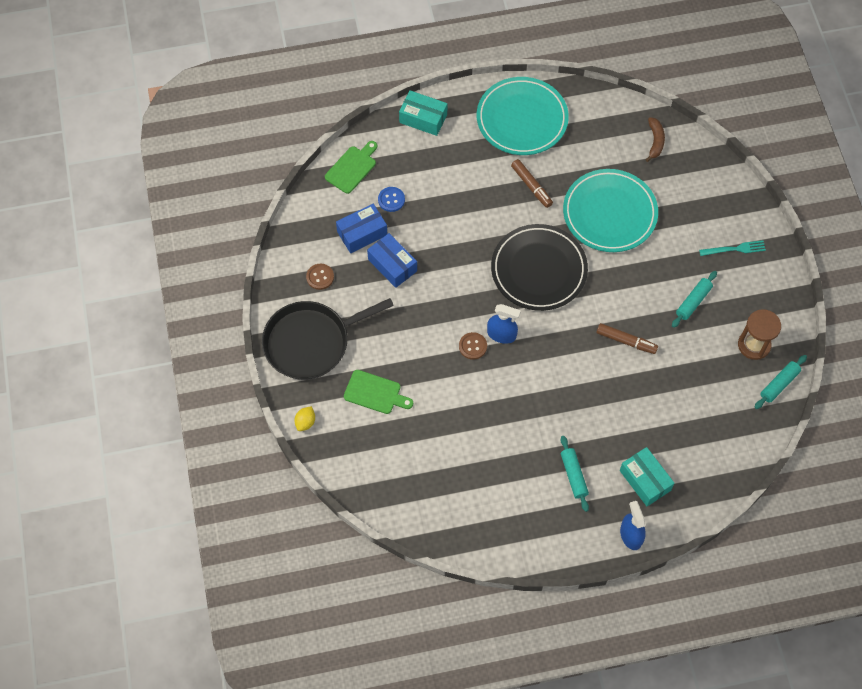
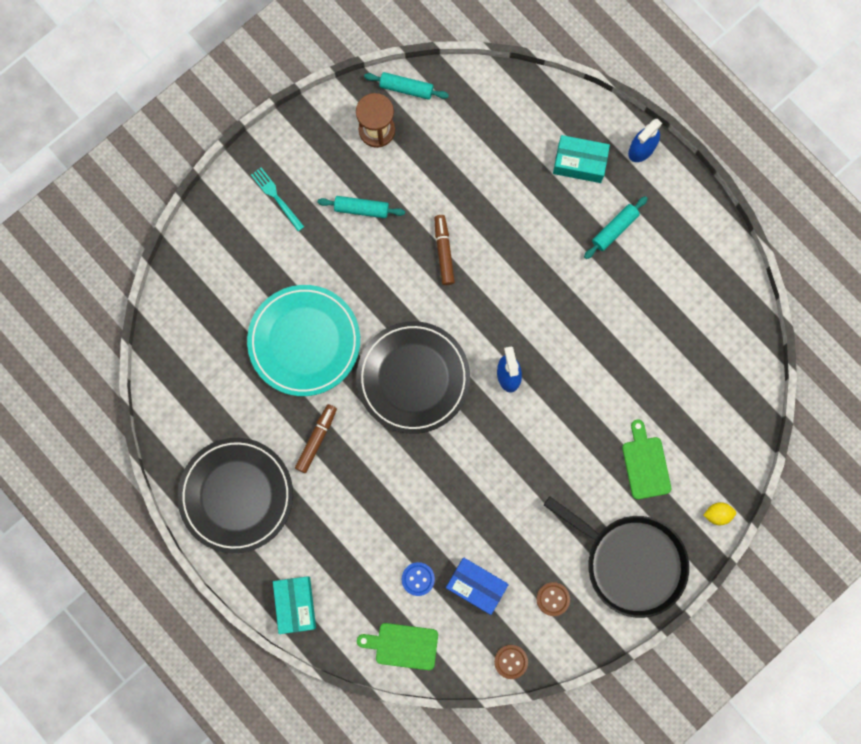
camera: 120 degrees left, 15 degrees up
(392, 265) = (495, 531): blue box -> none
(472, 346) = (538, 397): brown button -> brown button (511, 661)
(522, 119) = (236, 495): turquoise plate -> black plate
(645, 480) = (579, 163): turquoise box -> turquoise box turned 75 degrees clockwise
(655, 141) = (187, 339): brown banana -> none

